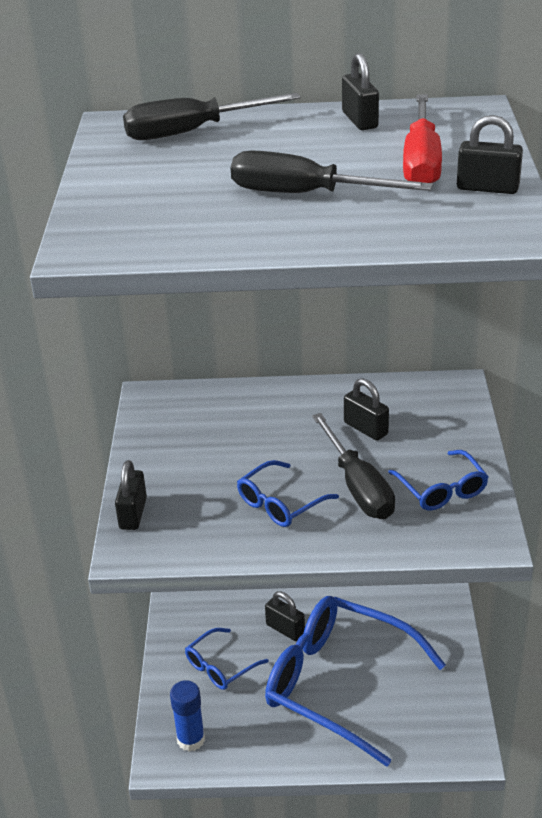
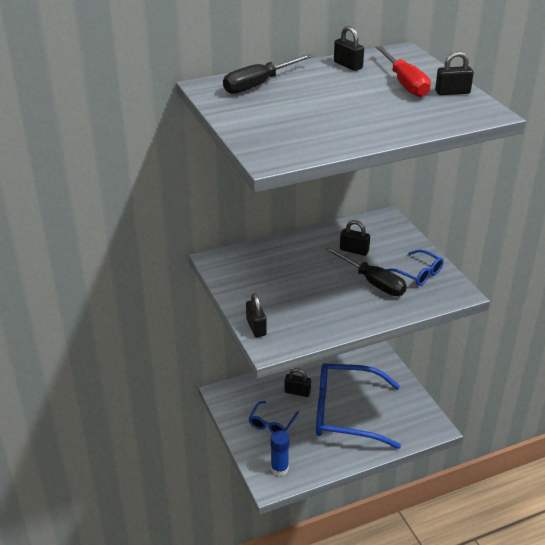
camera: 25 degrees left, 0 degrees up
(280, 503) = (337, 301): blue glasses -> none
(305, 194) = (361, 110): black screwdriver -> none

